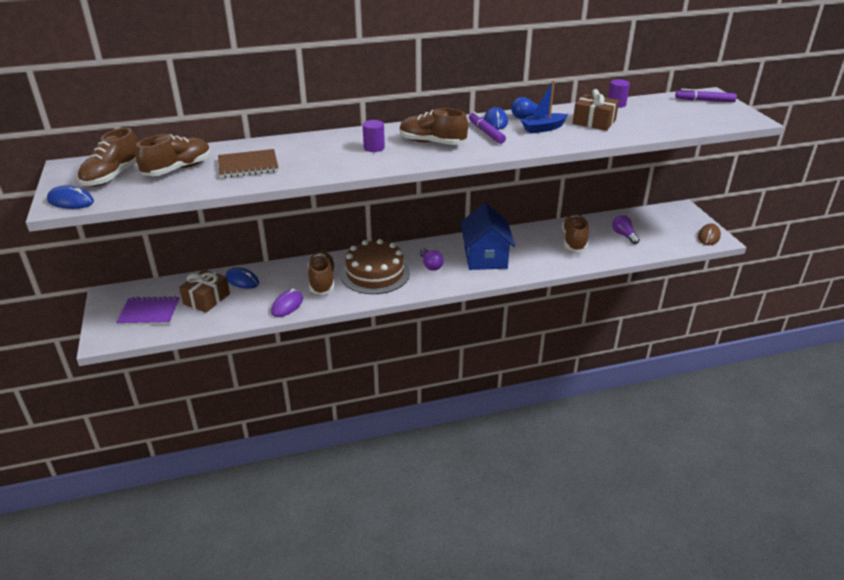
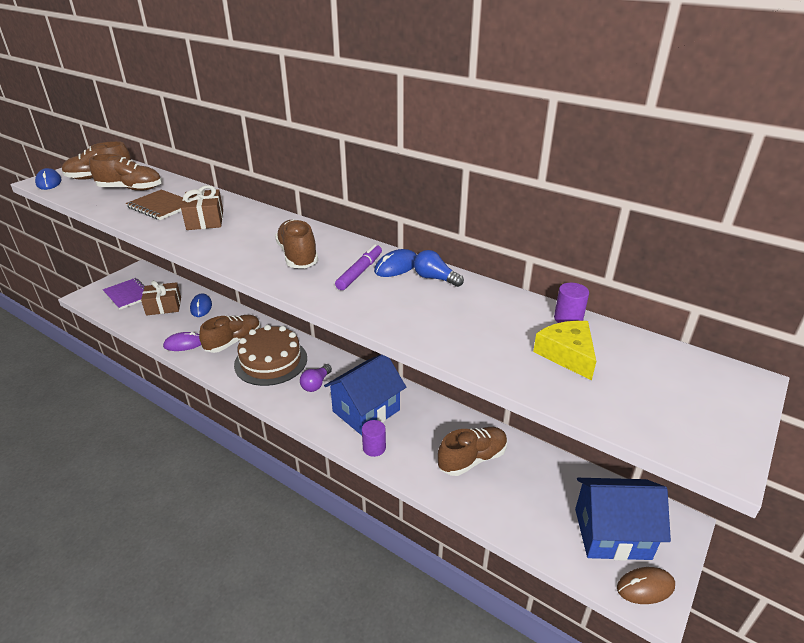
camera: 50 degrees right, 0 degrees up
(374, 147) = (253, 236): purple cylinder -> purple cylinder (374, 448)
(543, 128) = (417, 299): blue boat -> none
(594, 122) = (486, 323): brown gift -> brown gift (205, 220)
(624, 235) = (537, 496): purple light bulb -> none
(647, 116) = (567, 354): none -> yellow cheese
(670, 228) = (612, 533): none -> blue house
(704, 100) = (710, 384): purple marker -> none

